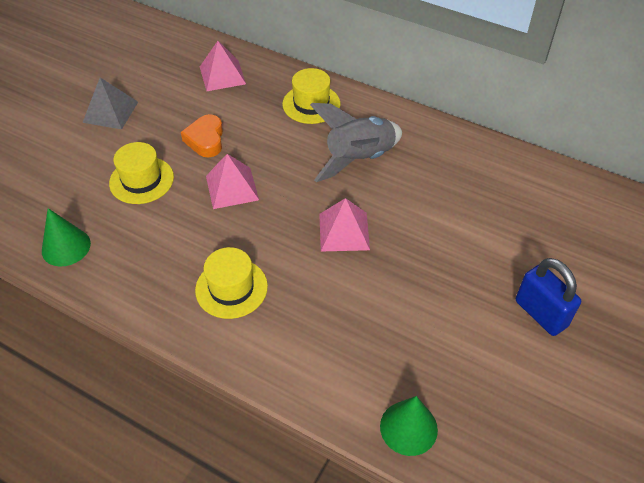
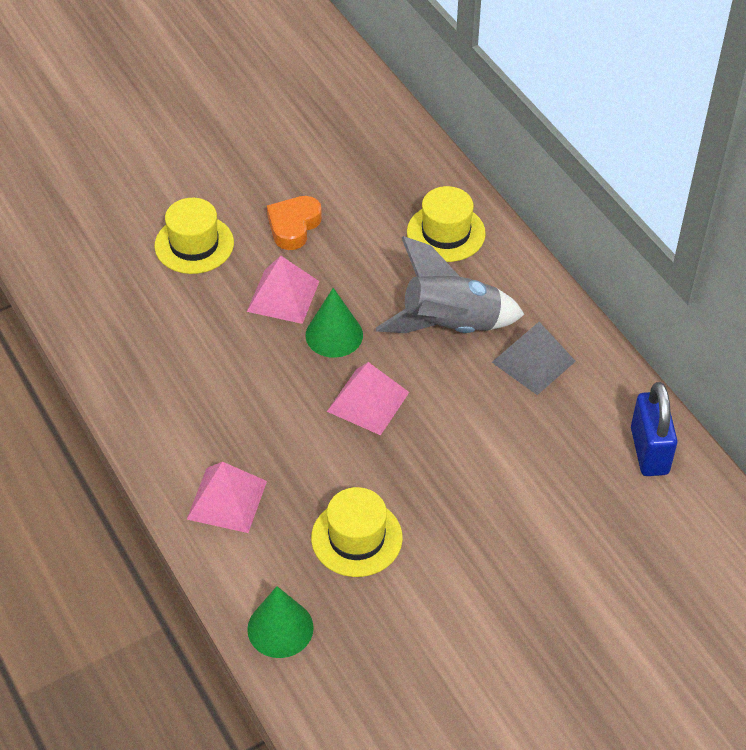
camera: 30 degrees right, 0 degrees up
(66, 247) = (74, 285): green cone -> green cone (334, 335)
(110, 112) = (213, 147): grey pyramid -> grey pyramid (533, 361)
(222, 75) = (368, 151): pink pyramid -> pink pyramid (227, 500)
(231, 288) = (207, 406): yellow hat -> yellow hat (356, 538)
(541, 313) = (512, 592): blue padlock -> blue padlock (649, 451)

